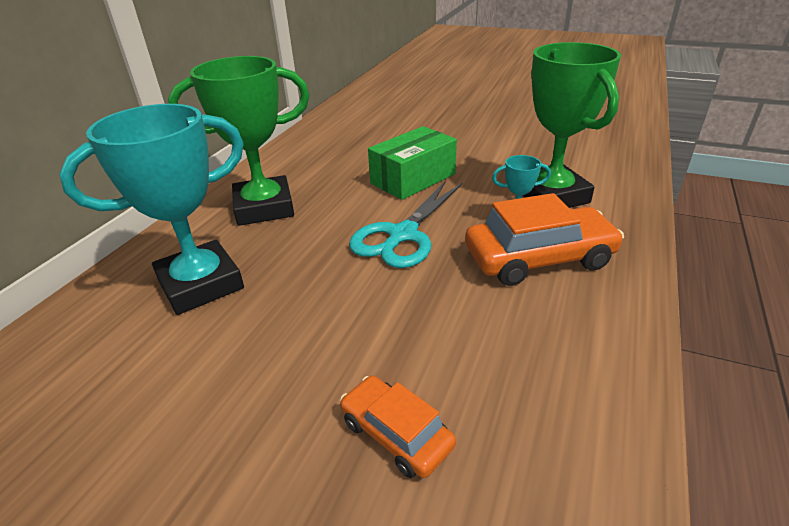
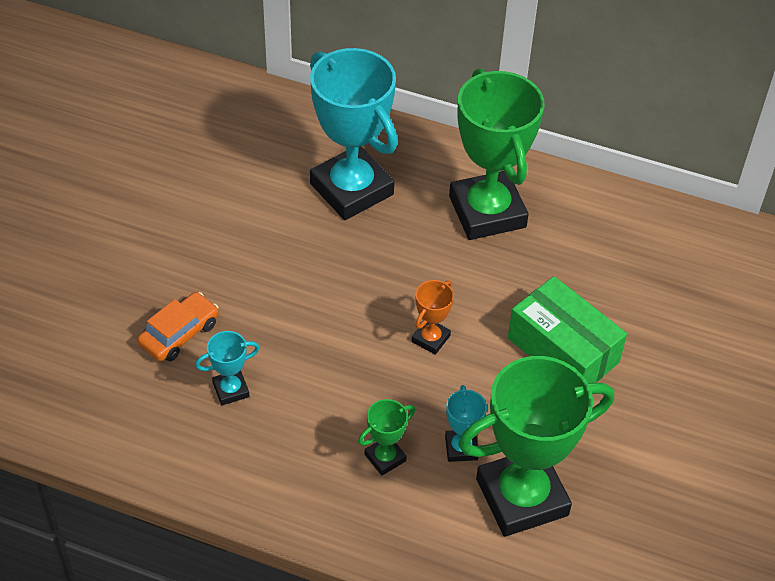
camera: 85 degrees right, 15 degrees up
(403, 235) = (430, 339): turquoise scissors -> orange trophy
(482, 372) = (231, 390): none -> turquoise trophy
(539, 258) = (385, 458): orange car -> green trophy

